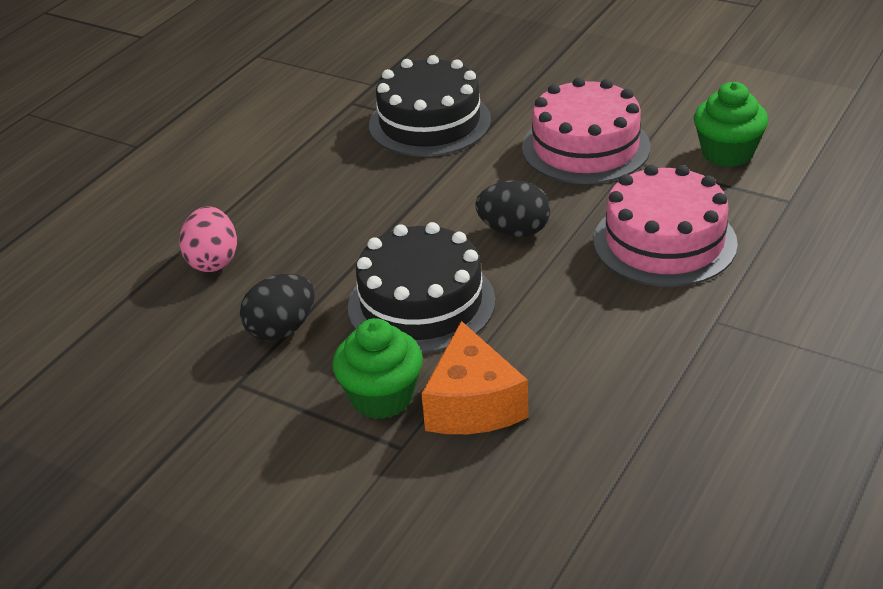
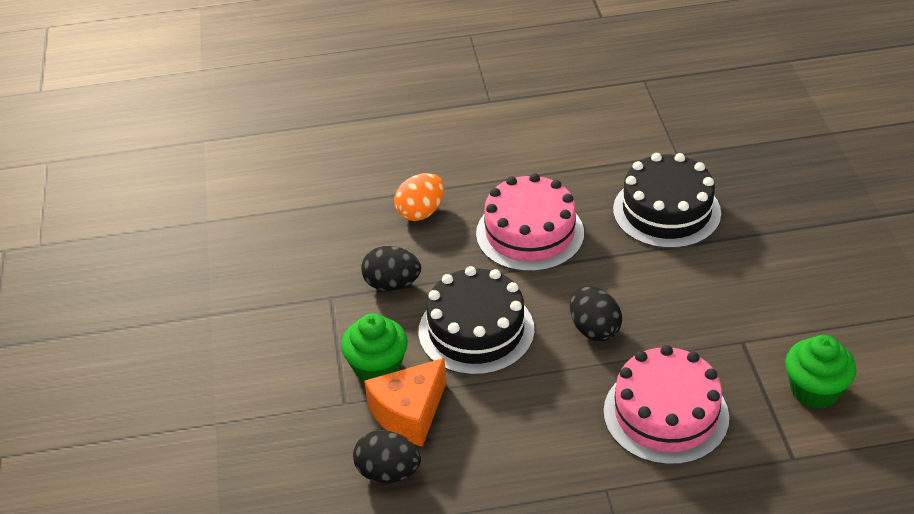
camera: 50 degrees right, 5 degrees up
(213, 261) = (421, 212): pink egg -> orange egg
(535, 460) = (388, 472): none -> black egg
(585, 147) = (730, 308): pink cake -> pink cake (530, 233)

